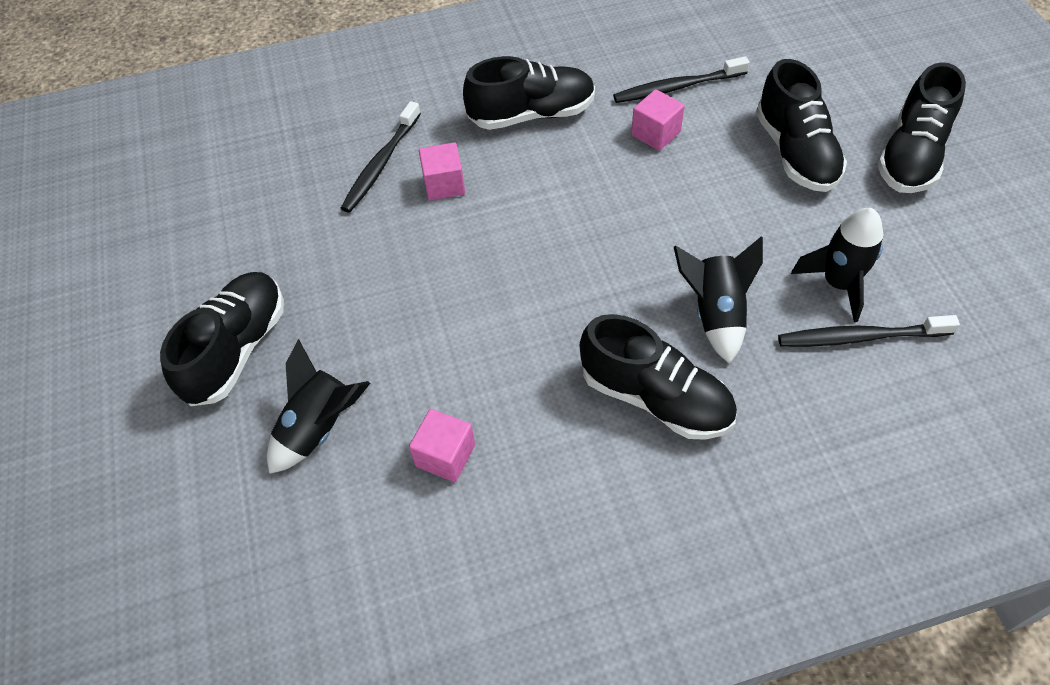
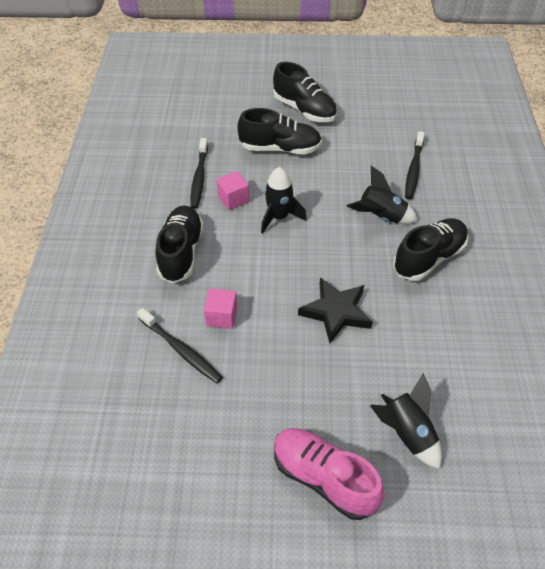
camera: 75 degrees left, 5 degrees down
(237, 349) = (324, 478): black shoe -> pink shoe
(445, 455) = (444, 366): pink cube -> none
(497, 301) = (336, 312): none -> black star
(838, 284) = (378, 165): black rocket -> black rocket (279, 217)

